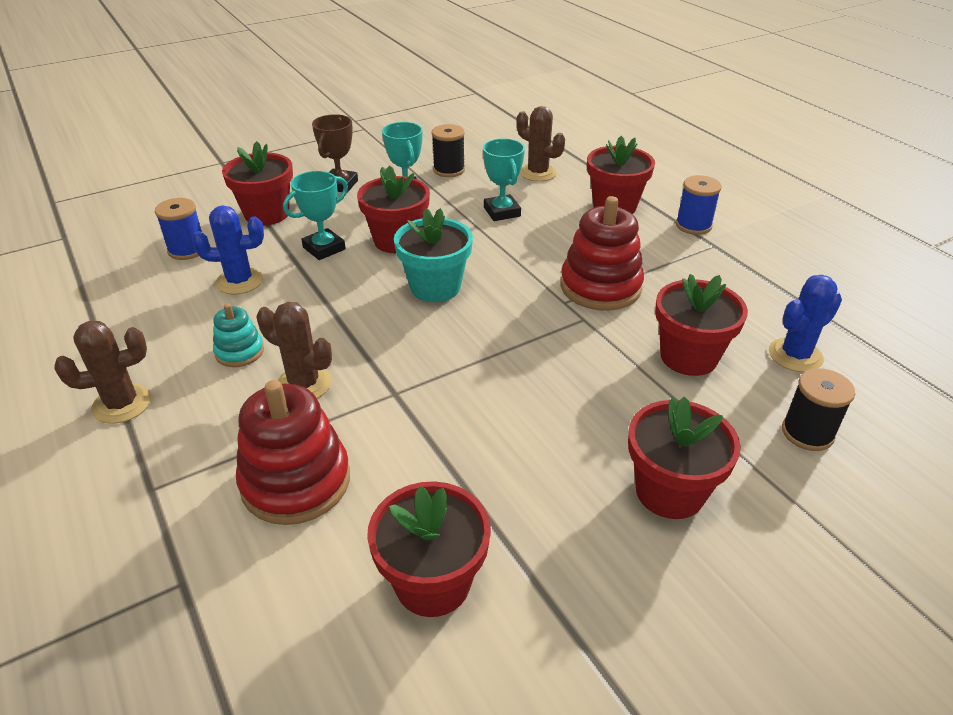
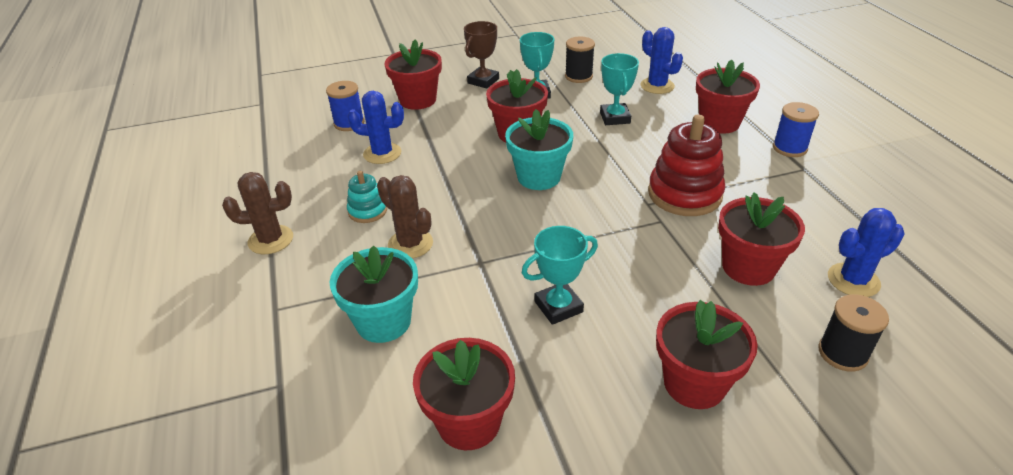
camera: 15 degrees right, 0 degrees up
(296, 481) = (383, 321): red stacking toy -> turquoise flower pot
(324, 248) = (456, 133): turquoise trophy -> turquoise trophy (558, 307)
(538, 173) = (657, 86): brown cactus -> blue cactus

